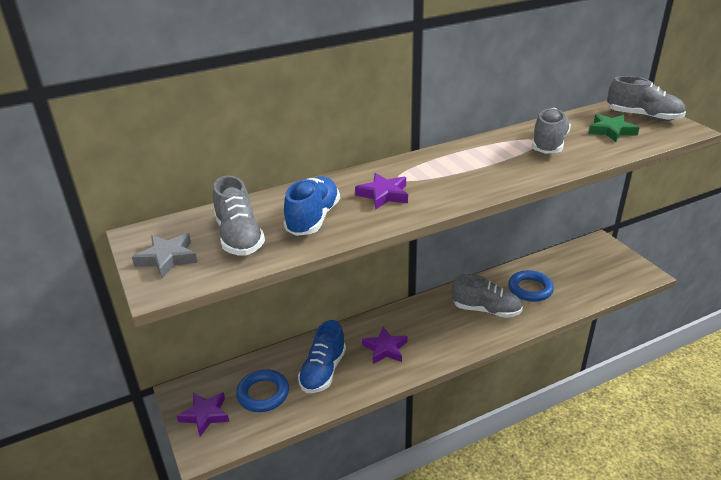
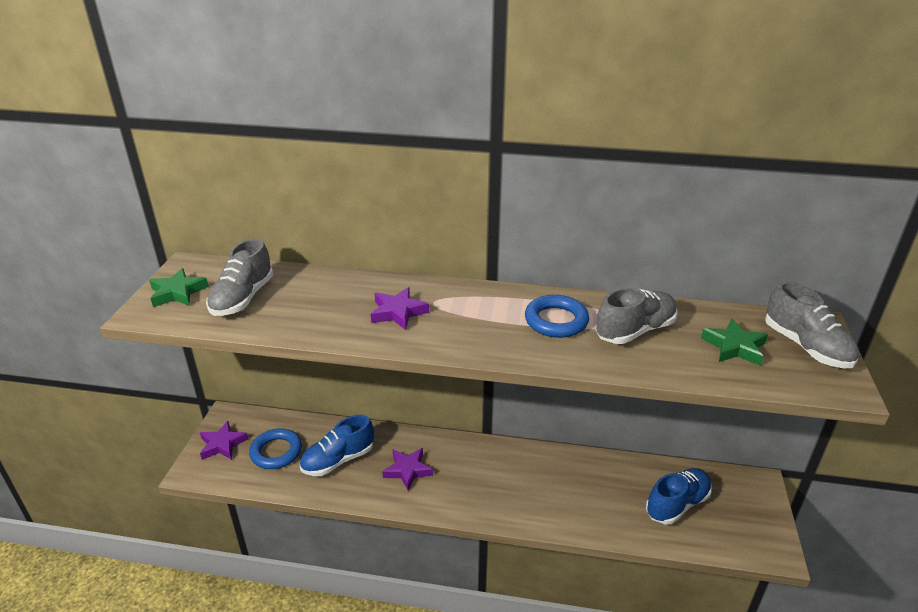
camera: 35 degrees right, 0 degrees up
(167, 258) = (178, 292): grey star -> green star
(313, 218) = (313, 308): blue shoe -> blue shoe (677, 504)
(486, 310) = (540, 487): grey shoe -> none
(530, 289) = (612, 491): blue ring -> blue ring (556, 321)

